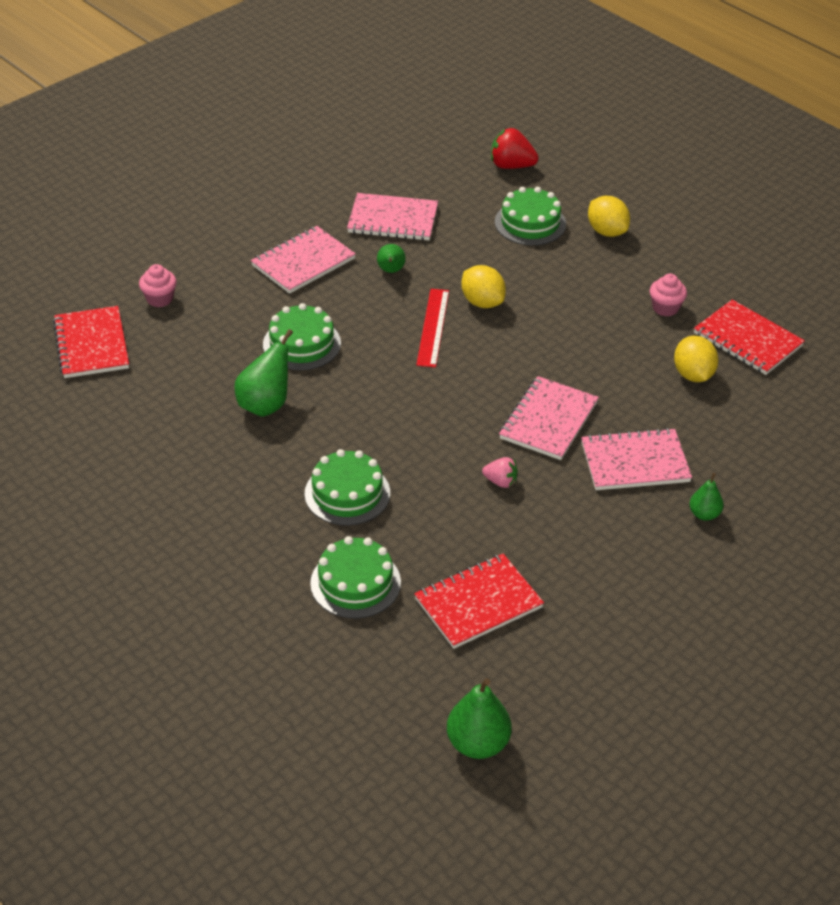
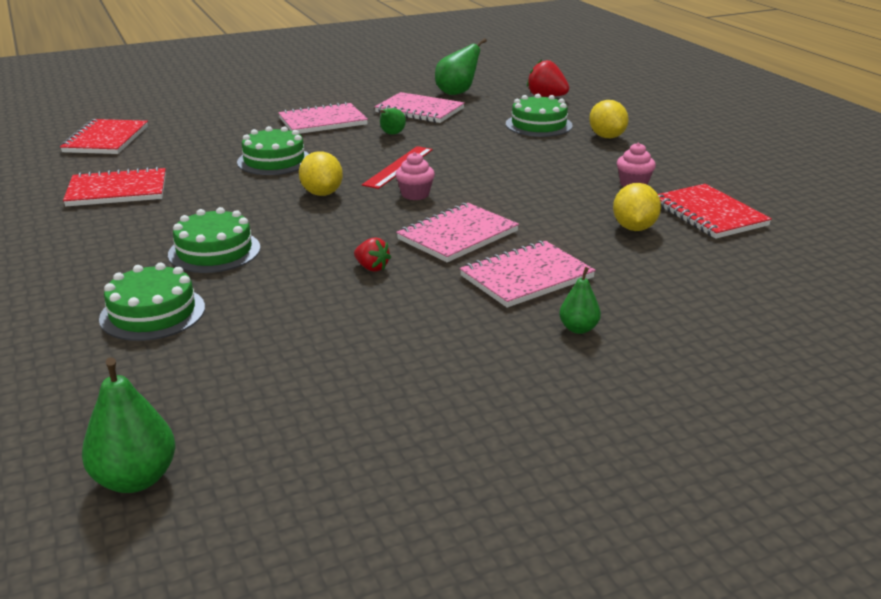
camera: 20 degrees right, 15 degrees down
(159, 299) = (187, 125): pink cupcake -> pink cupcake (415, 194)
(265, 405) = (204, 188): green pear -> green pear (457, 92)
(478, 603) = (261, 352): red notebook -> red notebook (117, 190)
(482, 302) = (457, 159): yellow lemon -> yellow lemon (322, 193)
(500, 482) = (372, 268): pink strawberry -> red strawberry
(635, 462) = (526, 277): pink notebook -> pink notebook turned 45 degrees counterclockwise

